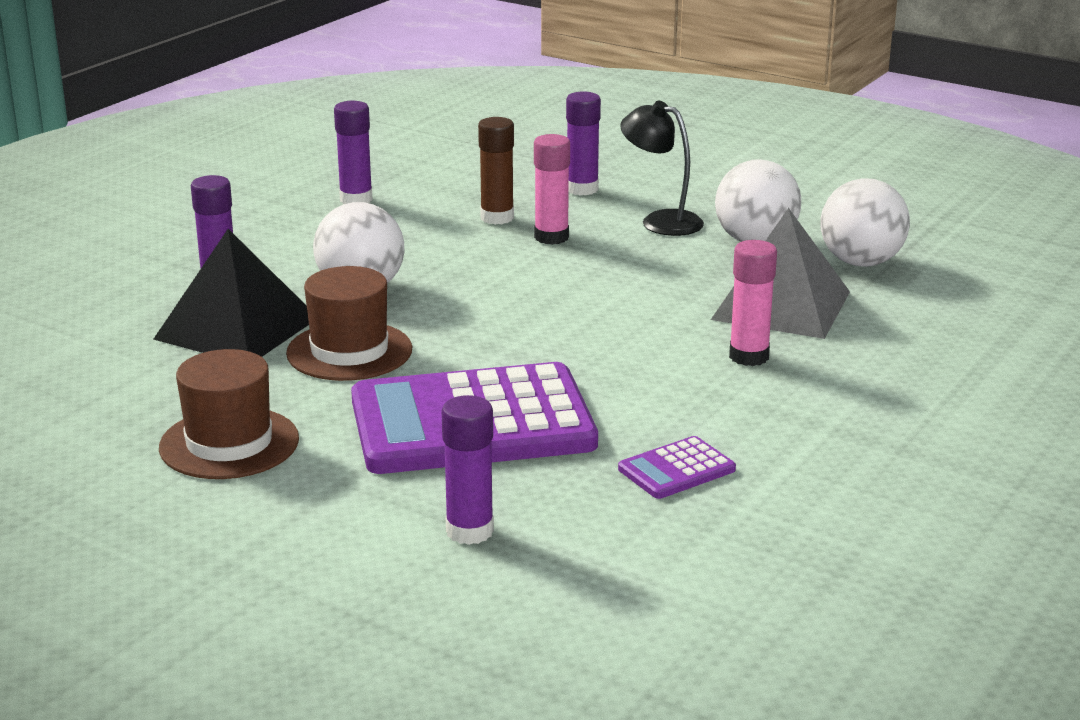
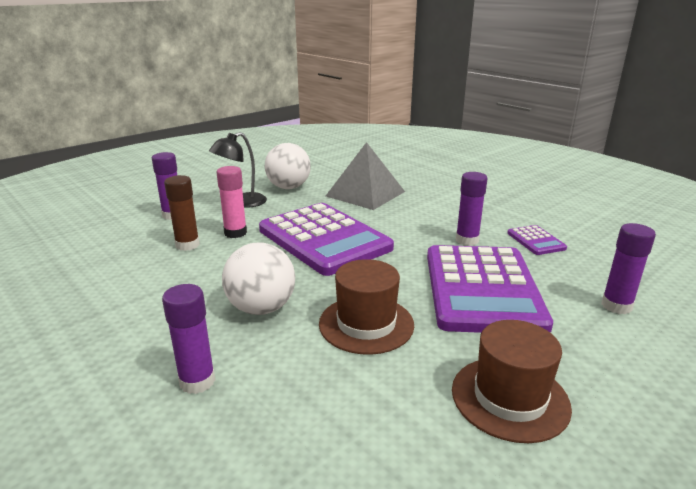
camera: 75 degrees left, 0 degrees up
(237, 328) = (298, 377): black pyramid -> none
(356, 199) = (90, 293): purple glue stick -> purple glue stick (467, 240)
(569, 297) = (324, 239): none -> purple calculator
(749, 356) = (418, 208): pink glue stick -> none
(861, 262) = (329, 173): white ball -> none

